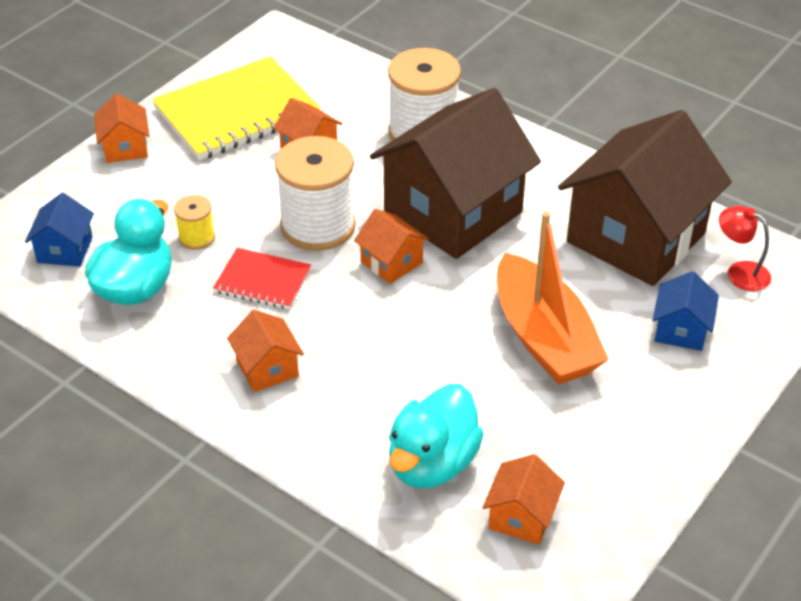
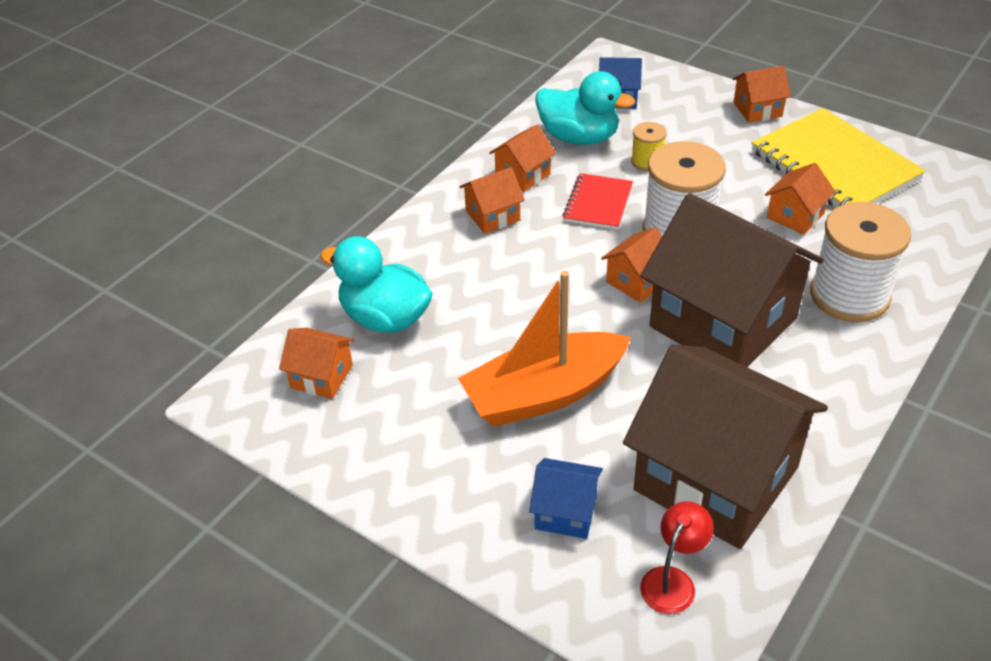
camera: 90 degrees right, 0 degrees up
(196, 340) = (522, 175): none -> orange house

